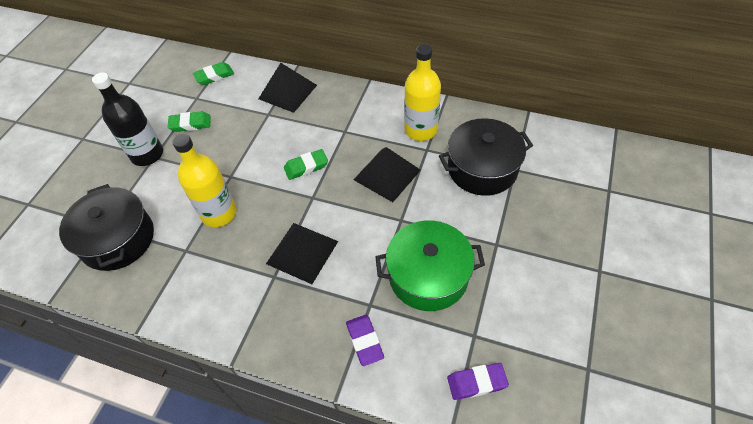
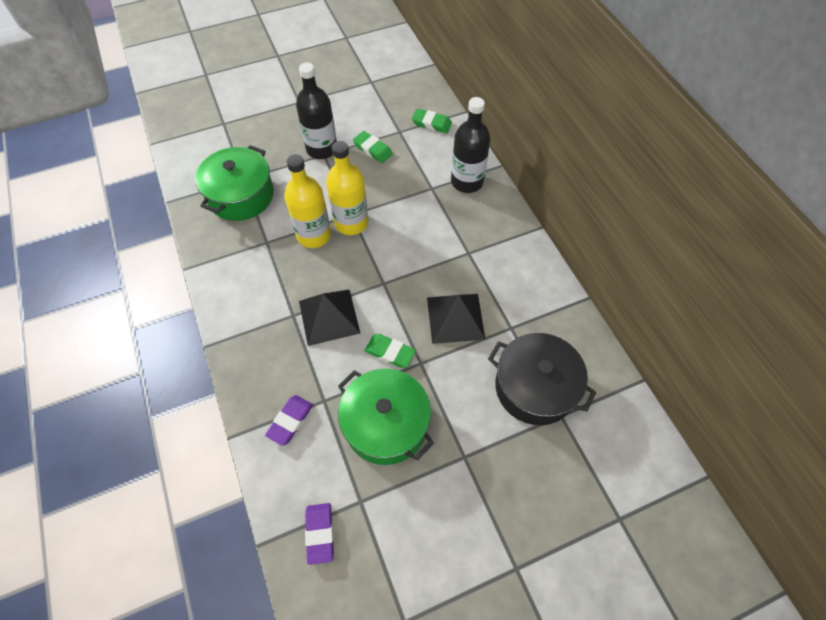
camera: 45 degrees right, 5 degrees up
(117, 239) = (241, 195): black pot -> green pot
(287, 92) = (467, 182): black pyramid -> black bottle
(306, 167) = (407, 255): green eraser -> green eraser (390, 352)
(421, 130) = (527, 307): yellow bottle -> yellow bottle (351, 223)
(477, 382) = (320, 533): purple eraser -> purple eraser turned 45 degrees clockwise

